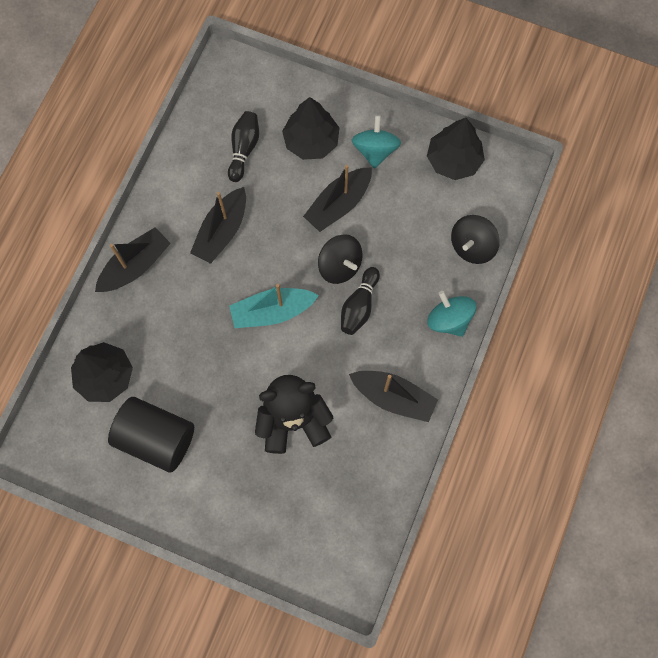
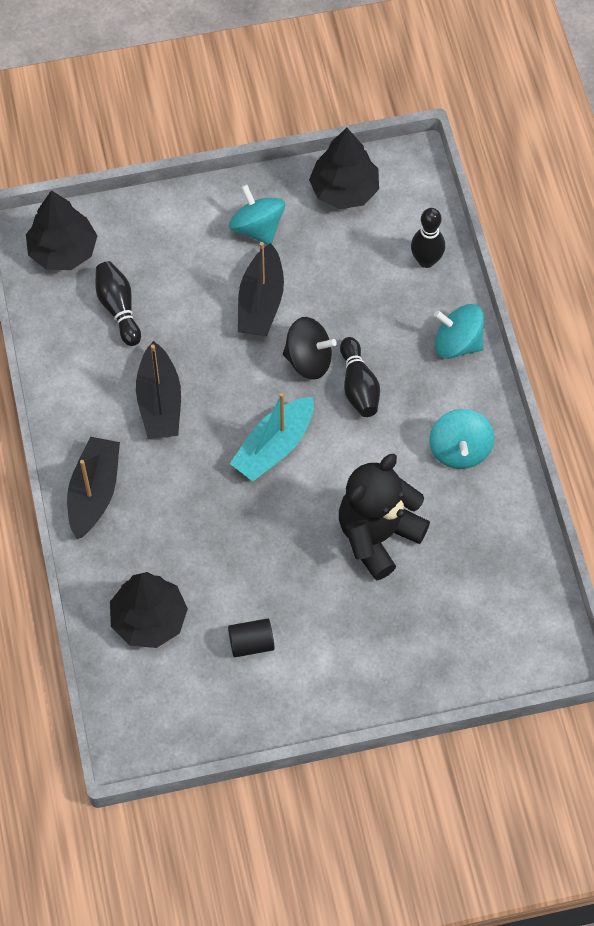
camera: 35 degrees left, 10 degrees down
(156, 438) = (251, 643): black cylinder -> black cylinder, size x0.49
(311, 141) = (183, 258): black tree -> black tree (63, 251)
(393, 397) = (459, 450): black boat -> turquoise spinning top
(472, 246) = (426, 260): black spinning top -> black bowling pin

